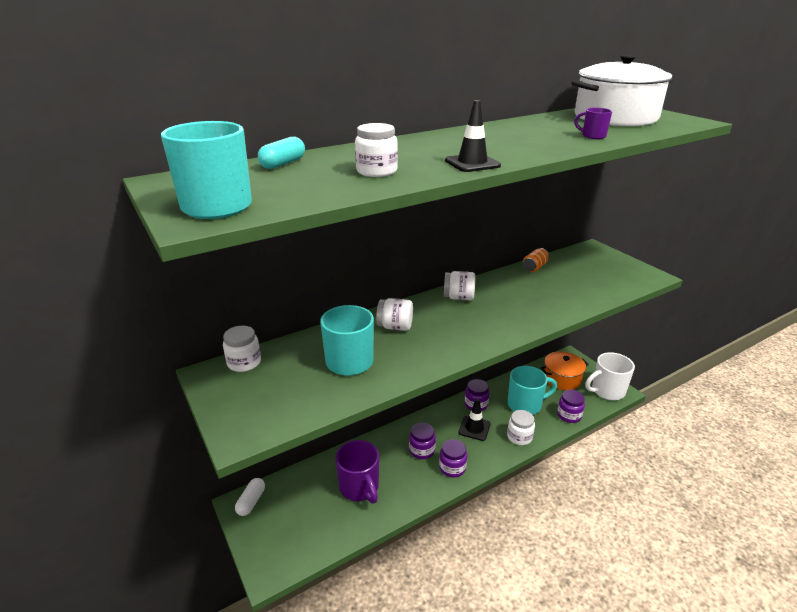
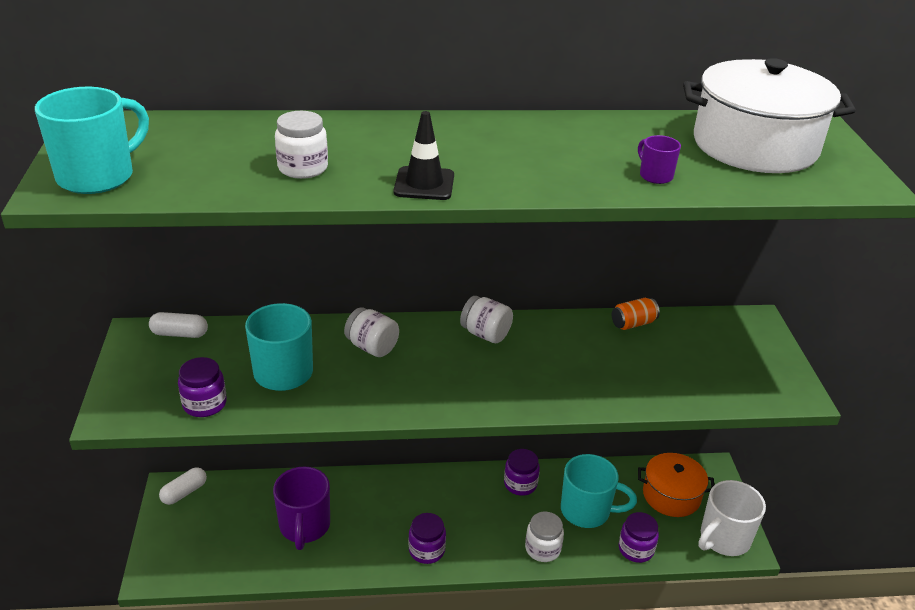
camera: 25 degrees right, 5 degrees up
(244, 362) = (179, 334): white jar -> white capsule
(283, 164) = (226, 128): turquoise capsule -> none
(422, 450) = (407, 513): purple jar -> purple jar (204, 404)
(474, 428) = (493, 513): black traffic cone -> none
(607, 391) = (723, 539): white mug -> white mug turned 45 degrees counterclockwise

